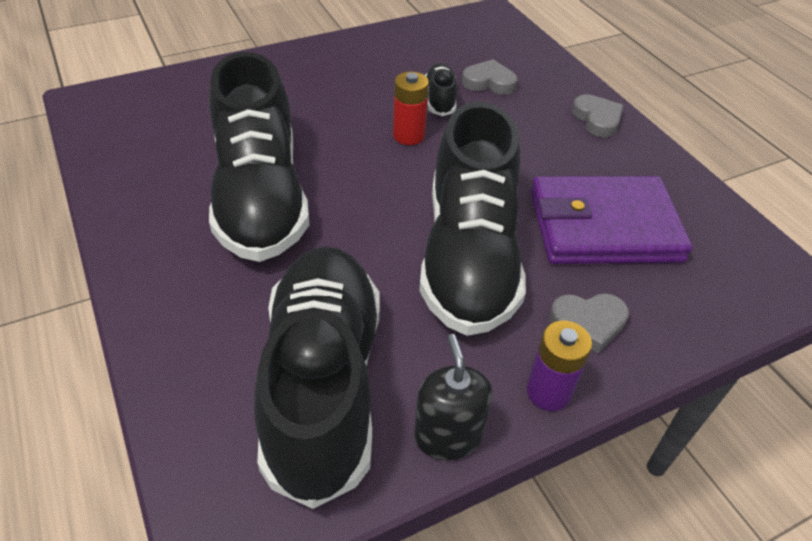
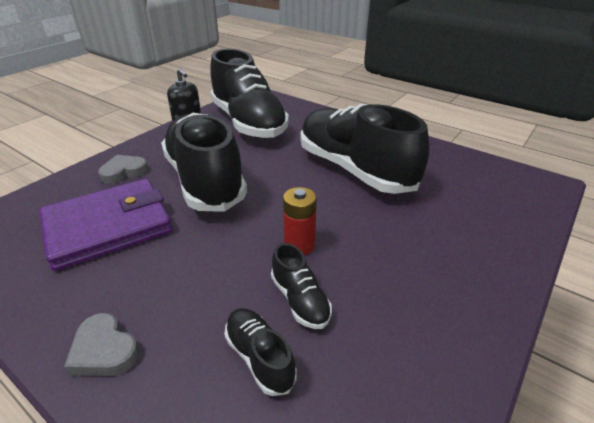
camera: 155 degrees right, 10 degrees down
(489, 82) = (259, 357): grey heart -> black shoe
(548, 392) = (145, 144): purple battery -> none

